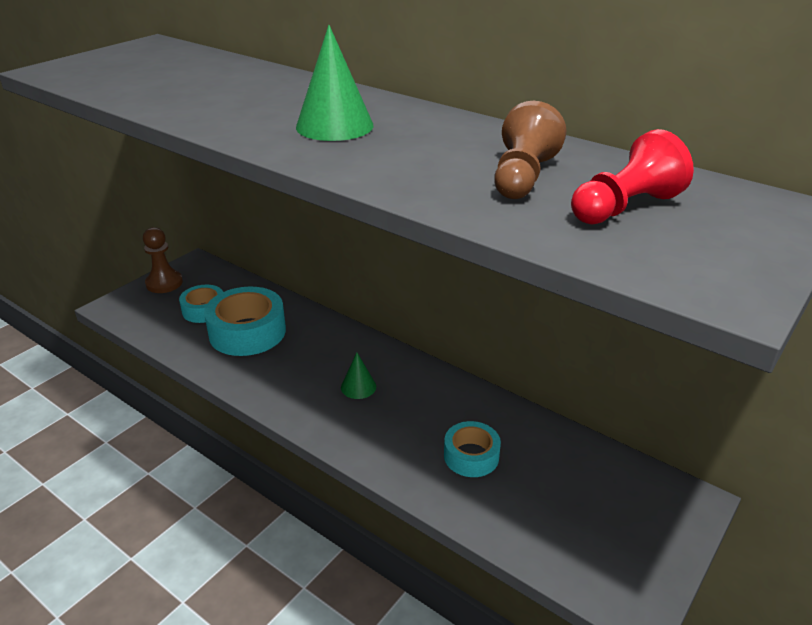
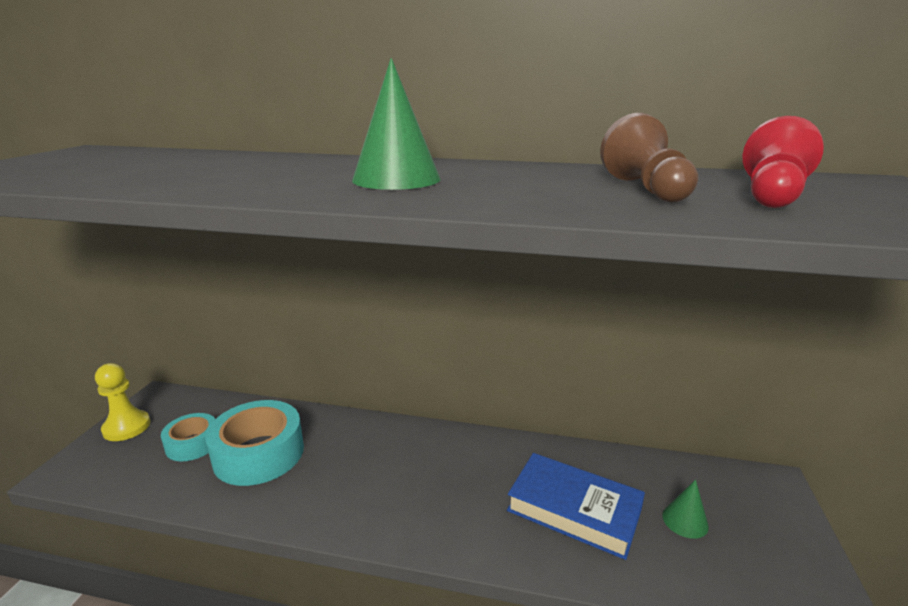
camera: 25 degrees left, 10 degrees down
(164, 283) = (126, 427): brown pawn -> yellow pawn
(358, 387) = (416, 475): green cone -> green cone (685, 520)
(471, 456) = (574, 510): turquoise tape -> blue book

